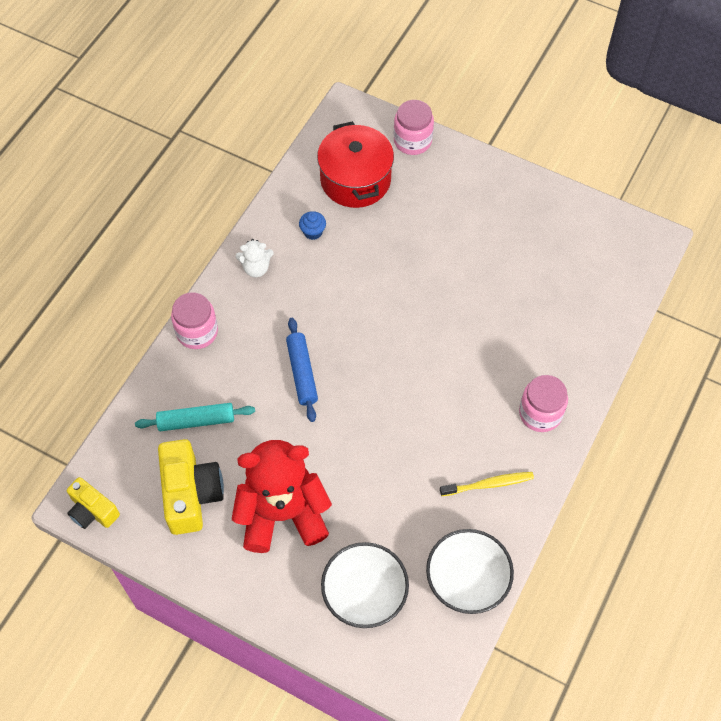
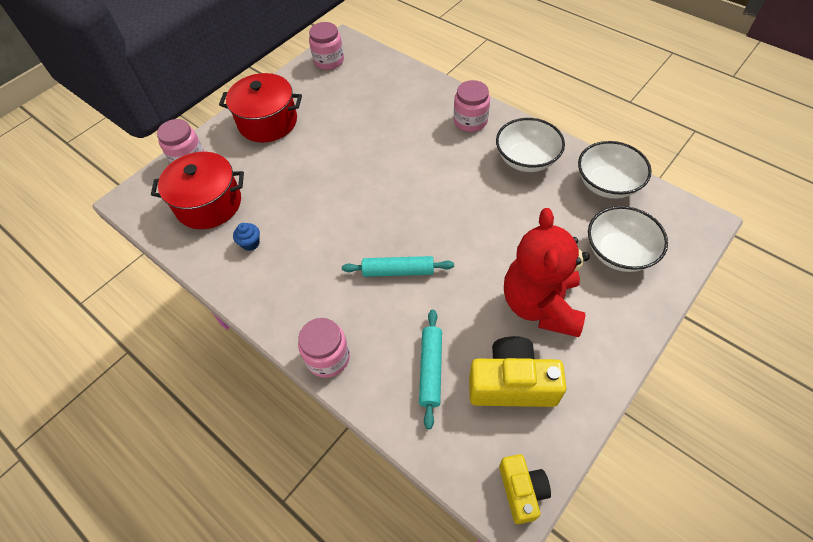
camera: 75 degrees left, 5 degrees down
(92, 511) = (522, 490): yellow camera -> yellow camera turned 60 degrees counterclockwise
(256, 268) = (272, 295): white teddy bear -> none
(302, 373) = (398, 271): blue rolling pin -> turquoise rolling pin
(485, 198) = (268, 122): none -> red pot
(488, 484) = (526, 159): yellow toothbrush -> white bowl
(610, 233) = (329, 61): none -> pink jar

